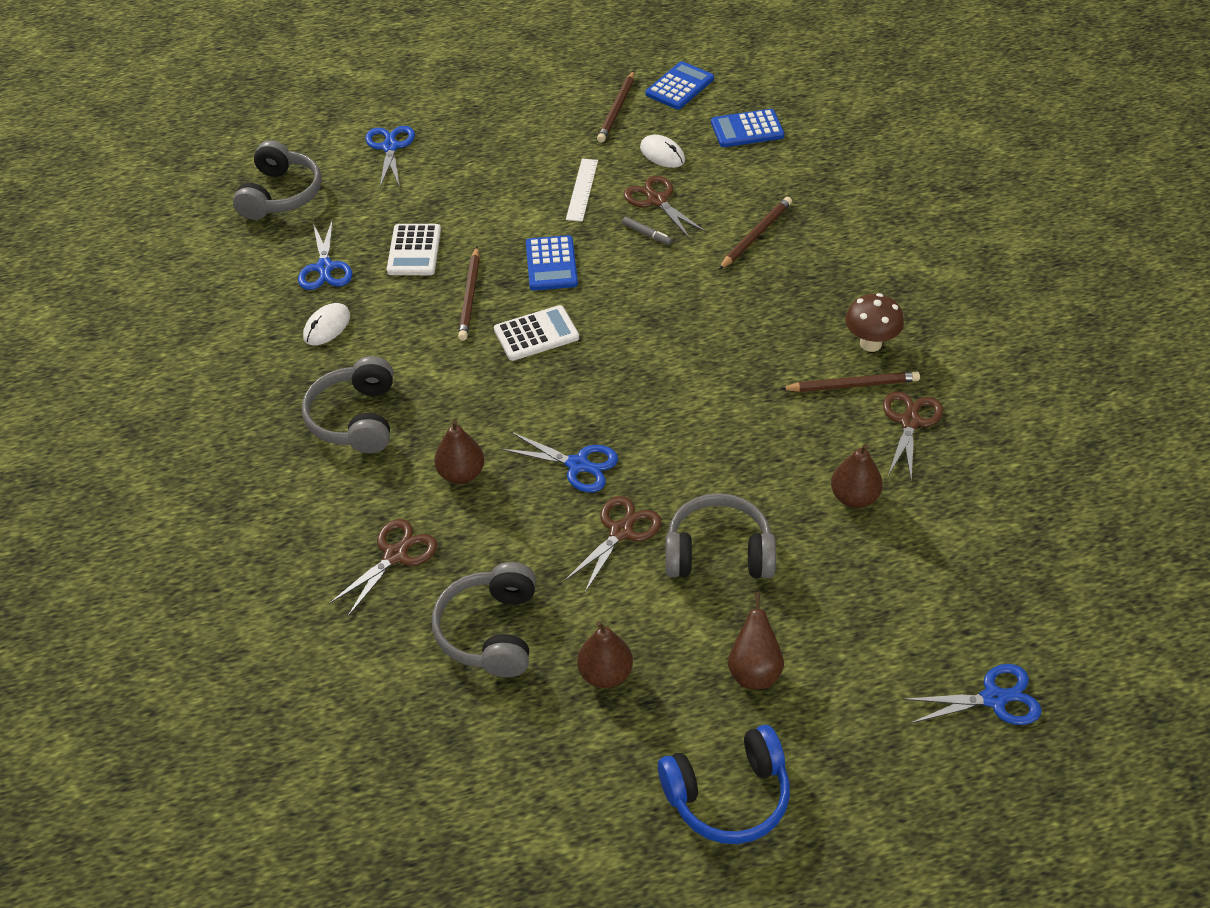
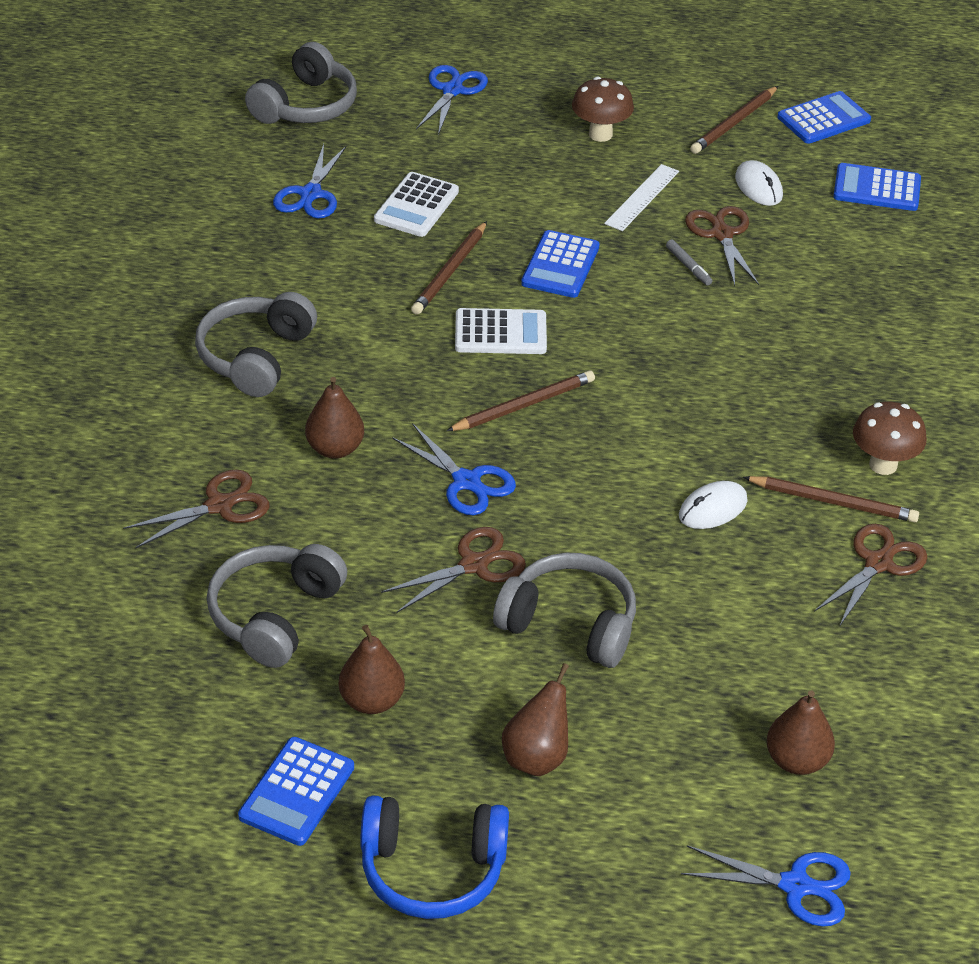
camera: 20 degrees right, 5 degrees down
(327, 327) = (278, 255): white mouse -> white mouse (712, 508)
(523, 148) = (600, 134): none -> brown mushroom
(589, 774) = (297, 792): none -> blue calculator
(755, 235) = (816, 306): brown pencil -> brown pencil (523, 405)
(854, 497) = (761, 620): brown pear -> brown pear (796, 760)

